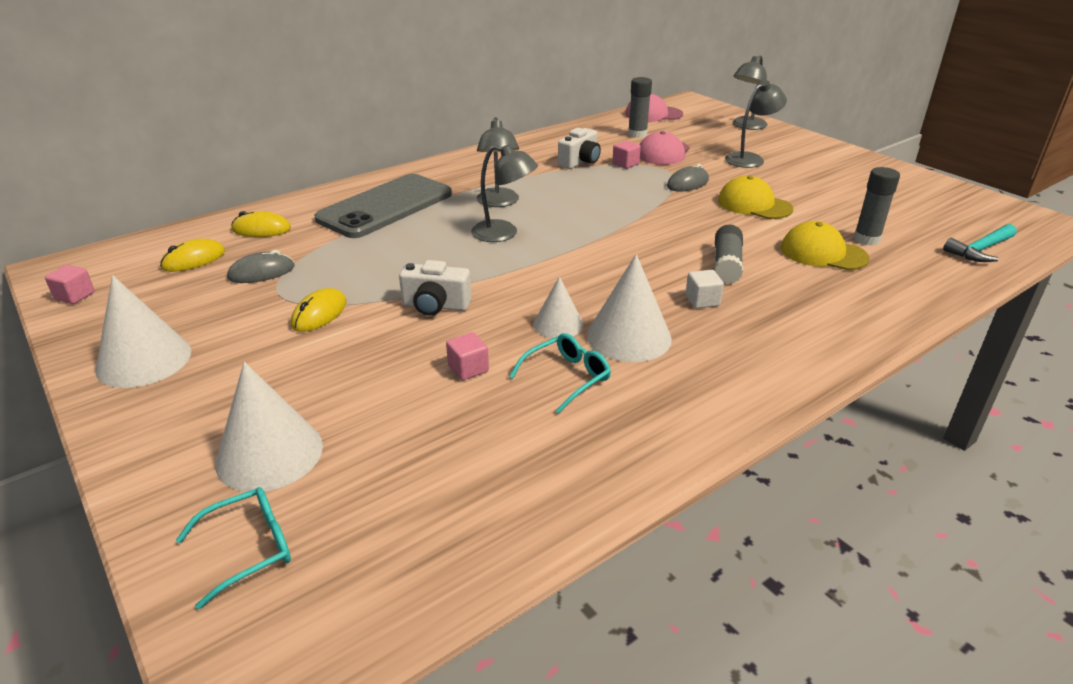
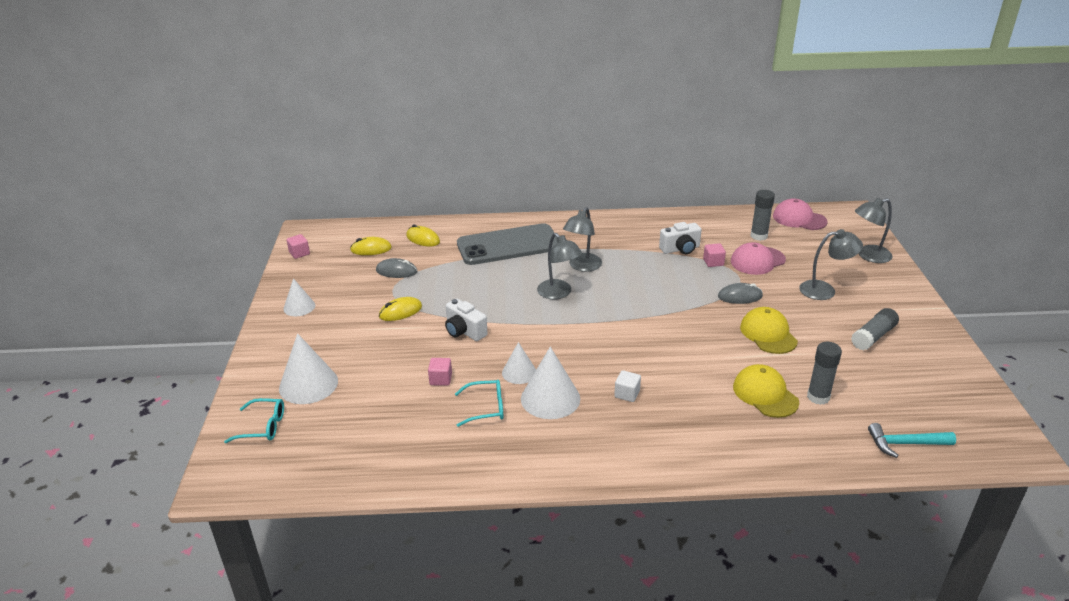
camera: 35 degrees right, 0 degrees up
(144, 360) = (299, 307): white cone -> white cone, size x0.61
(726, 265) = (679, 375): grey glue stick -> grey glue stick (873, 336)

